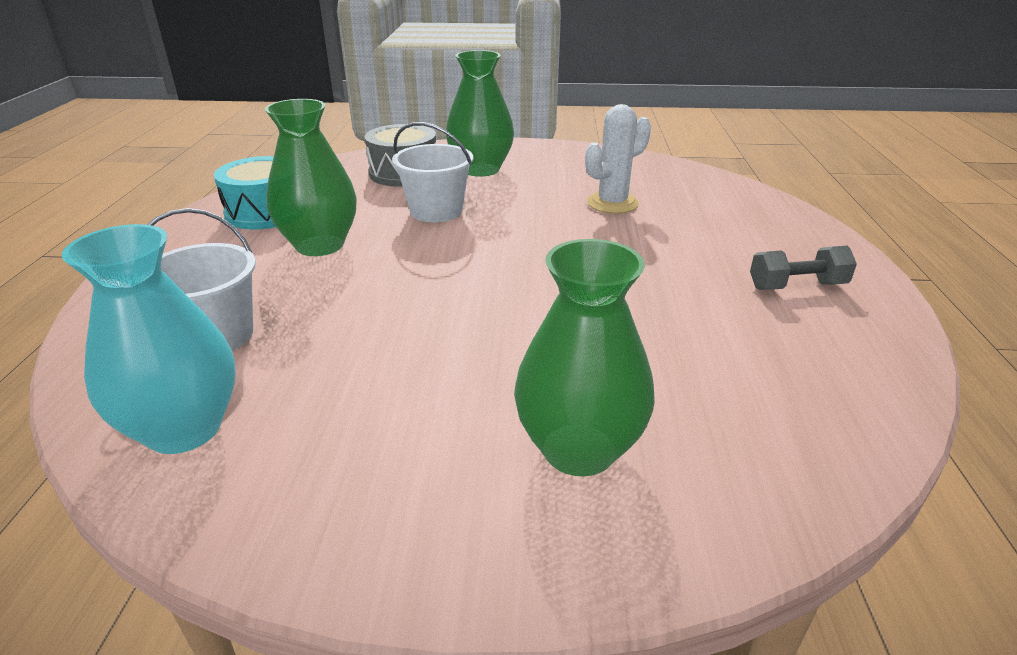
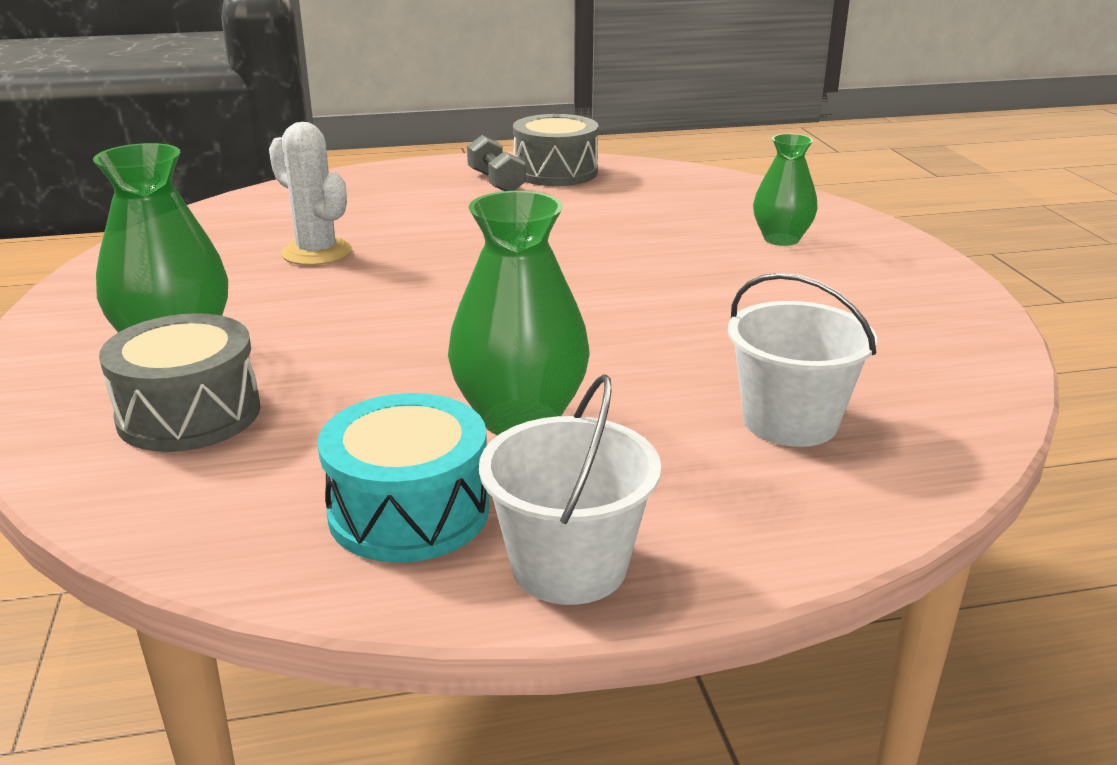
camera: 105 degrees left, 5 degrees down
(184, 429) = (930, 384): turquoise vase -> none
(436, 211) = (366, 355): white bucket -> white bucket (569, 566)
(579, 449) = (781, 239): green vase -> green vase, size x0.64
(844, 326) = (555, 172): none -> grey drum

